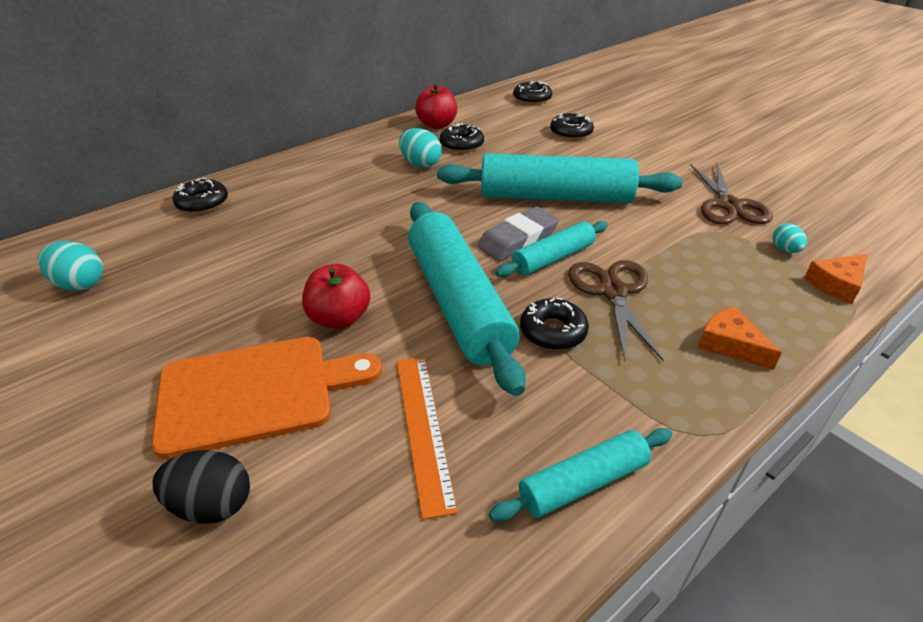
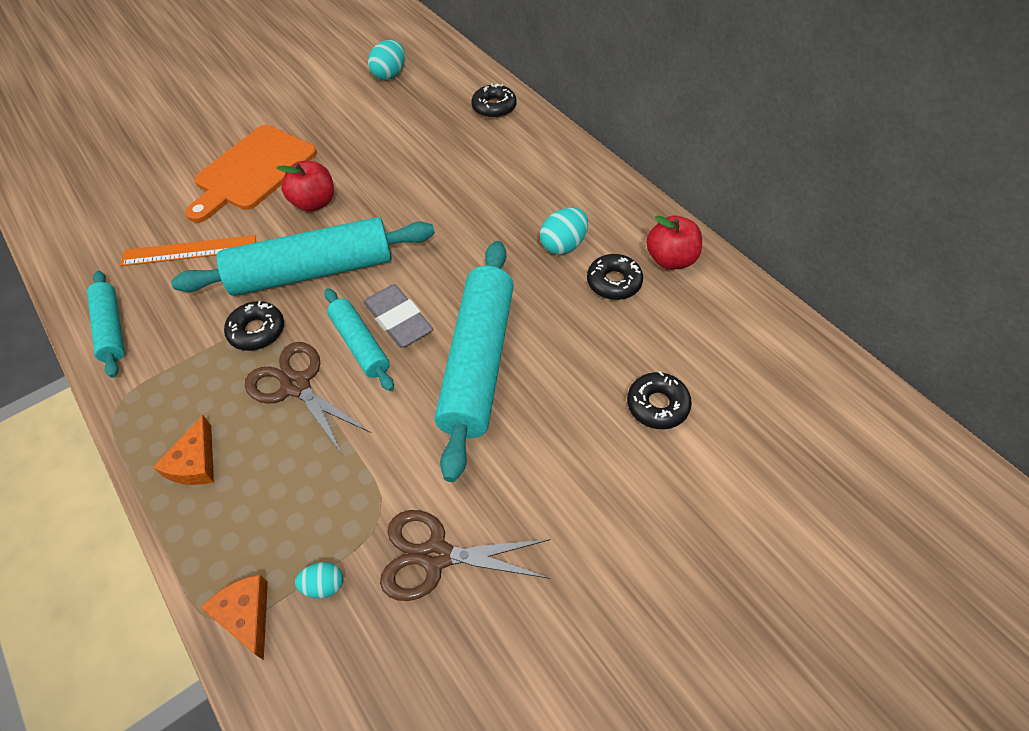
camera: 95 degrees right, 15 degrees up
(212, 505) = (175, 167): black egg -> none
(255, 393) = (252, 171): orange cutting board -> orange cutting board turned 45 degrees clockwise
(532, 99) = (779, 371): black donut -> none
(613, 291) = (296, 385): brown scissors -> brown scissors turned 135 degrees counterclockwise
(730, 345) = (195, 462): orange cheese -> orange cheese turned 135 degrees clockwise

